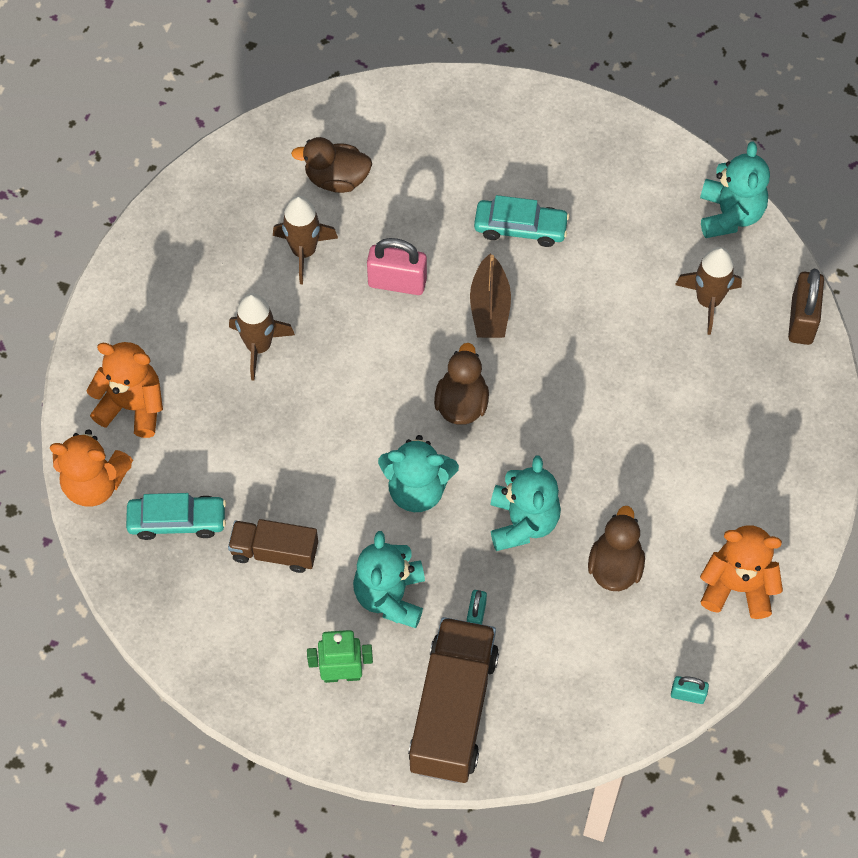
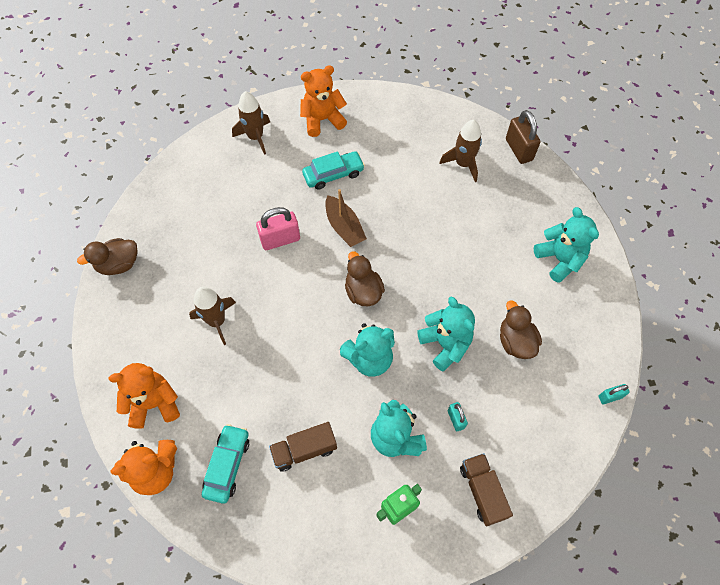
camera: 30 degrees left, 0 degrees up
(177, 521) = (227, 465): turquoise car -> turquoise car turned 45 degrees counterclockwise
(304, 251) = (212, 249): brown rocket -> brown rocket (255, 137)
(336, 179) = (207, 198): brown duck -> brown duck (118, 264)
(453, 711) = (482, 491): brown truck -> brown truck, size x0.57
(730, 214) = (443, 113): turquoise teddy bear -> turquoise teddy bear (559, 259)
(737, 586) = (590, 315): orange teddy bear -> orange teddy bear (322, 120)

